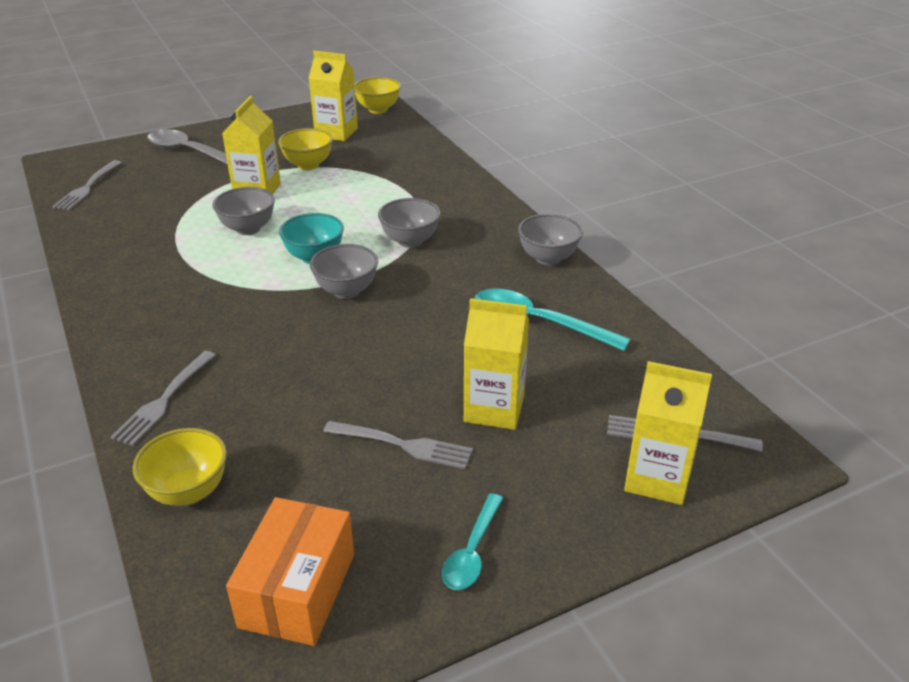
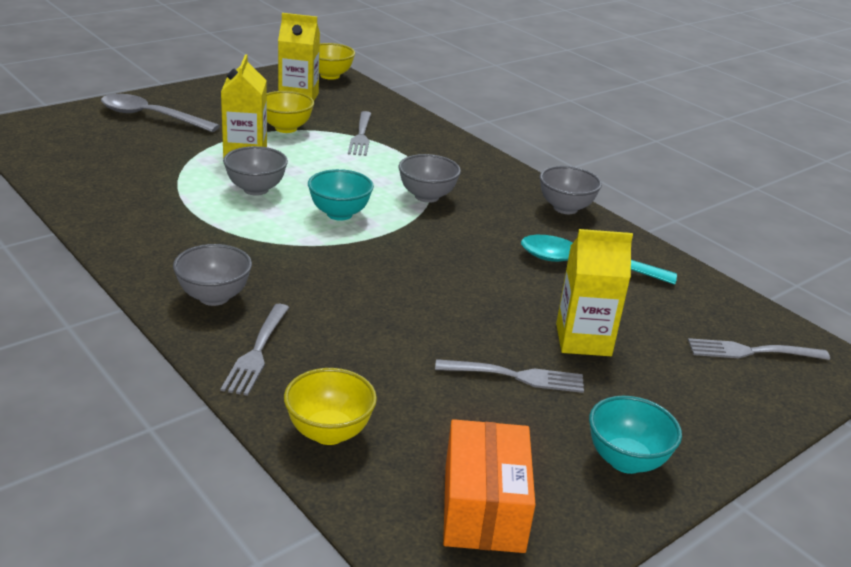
camera: 15 degrees left, 5 degrees down
(88, 187) = (55, 152): grey fork -> grey fork (361, 135)
(346, 291) = (388, 243): grey bowl -> grey bowl (214, 297)
(472, 552) = (626, 461): turquoise spoon -> turquoise bowl
(657, 478) = (754, 387): yellow carton -> none

